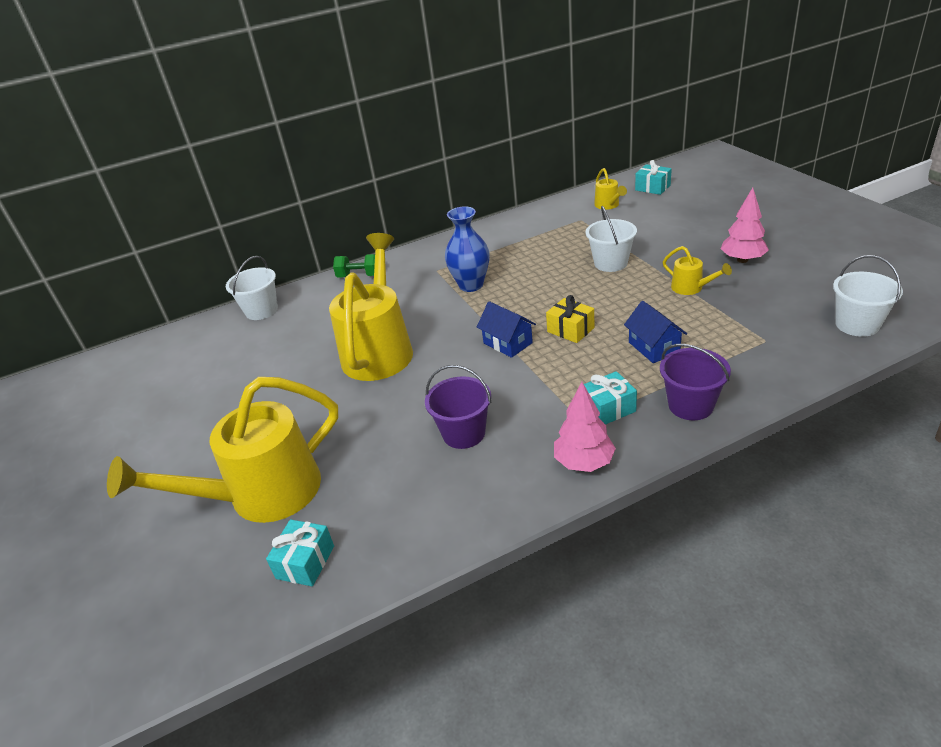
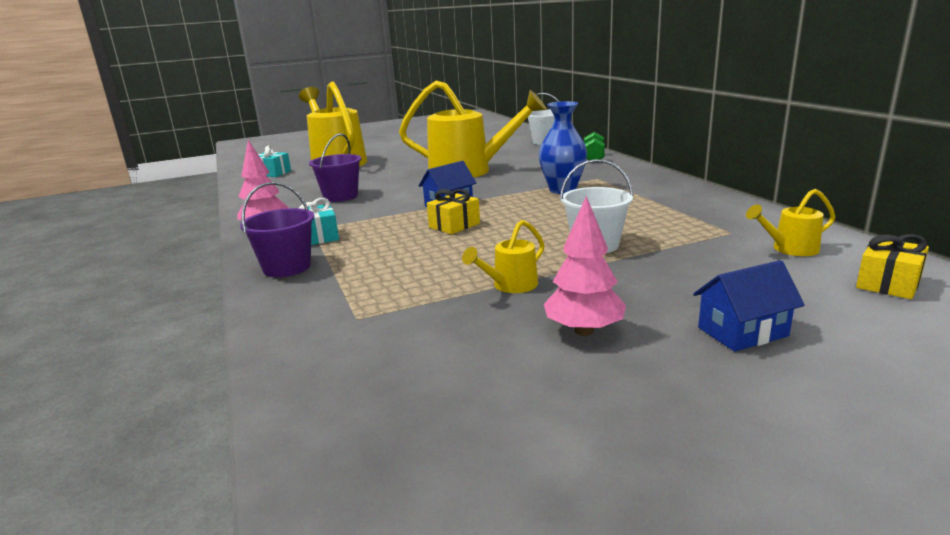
camera: 90 degrees right, 15 degrees down
(652, 188) = (888, 283): turquoise gift -> yellow gift
(654, 347) = (394, 258): blue house -> blue house (742, 332)
(857, 324) = (336, 396): white bucket -> none

